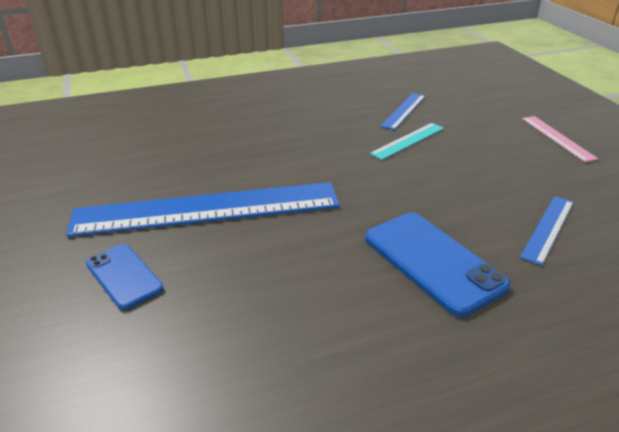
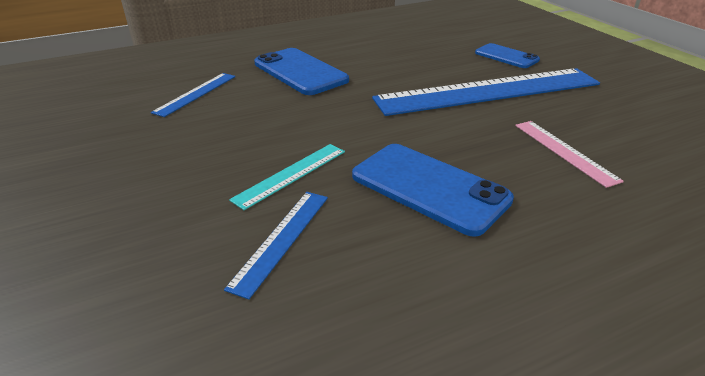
camera: 175 degrees right, 0 degrees up
(312, 128) = (429, 188): none -> blue phone
(557, 138) = (69, 193): pink ruler -> pink ruler (564, 151)

